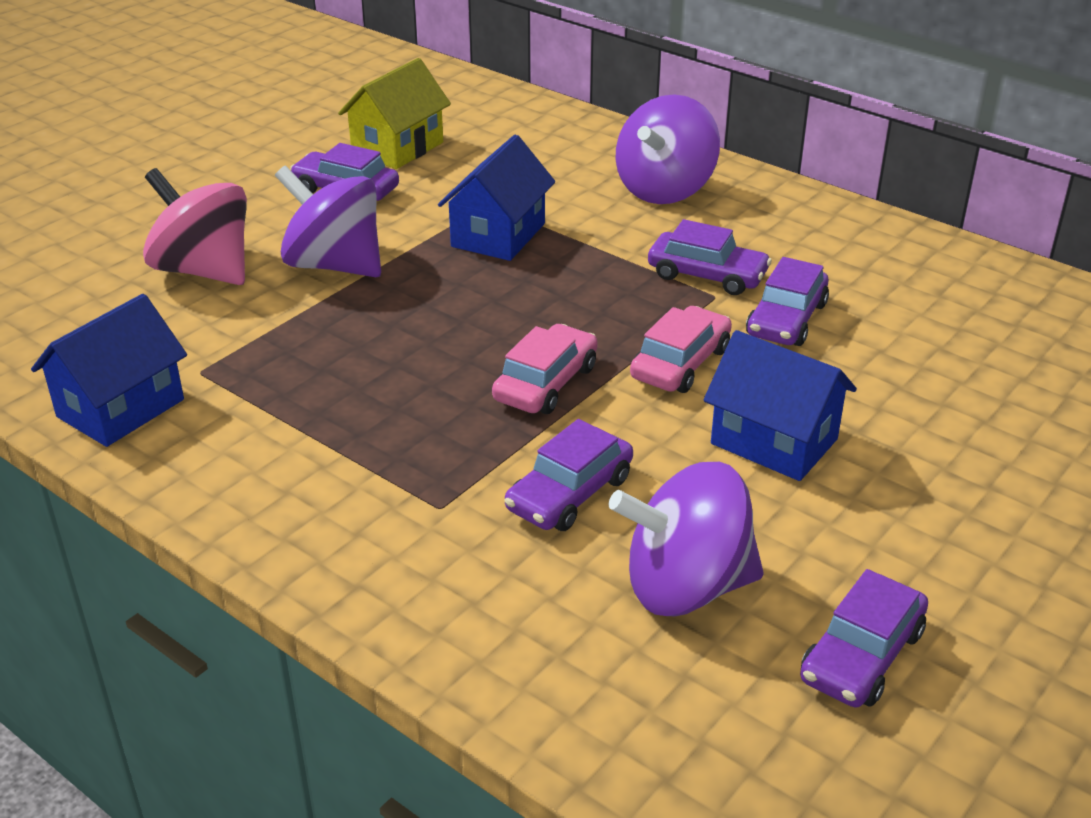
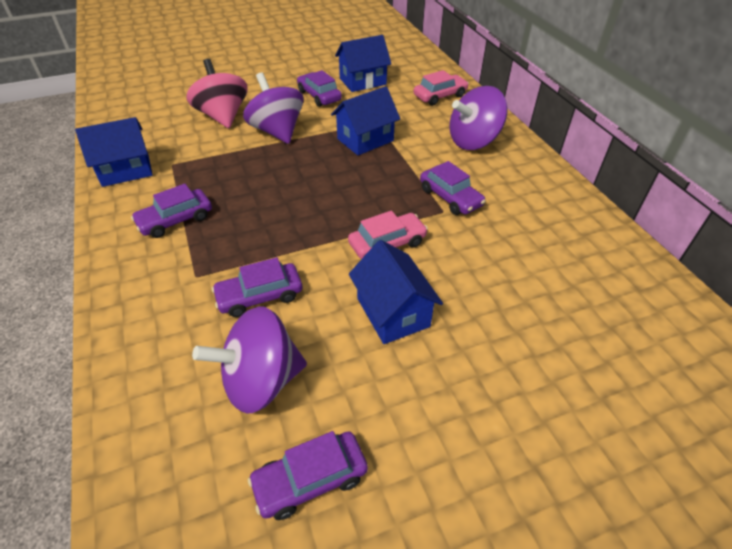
camera: 30 degrees right, 10 degrees up
(397, 148) = (362, 81): yellow house -> blue house
(546, 383) = (309, 228): pink car -> pink car (440, 96)
(686, 586) = (261, 381): purple spinning top -> purple spinning top turned 45 degrees counterclockwise
(786, 319) = (470, 240): purple car -> purple car (175, 220)

